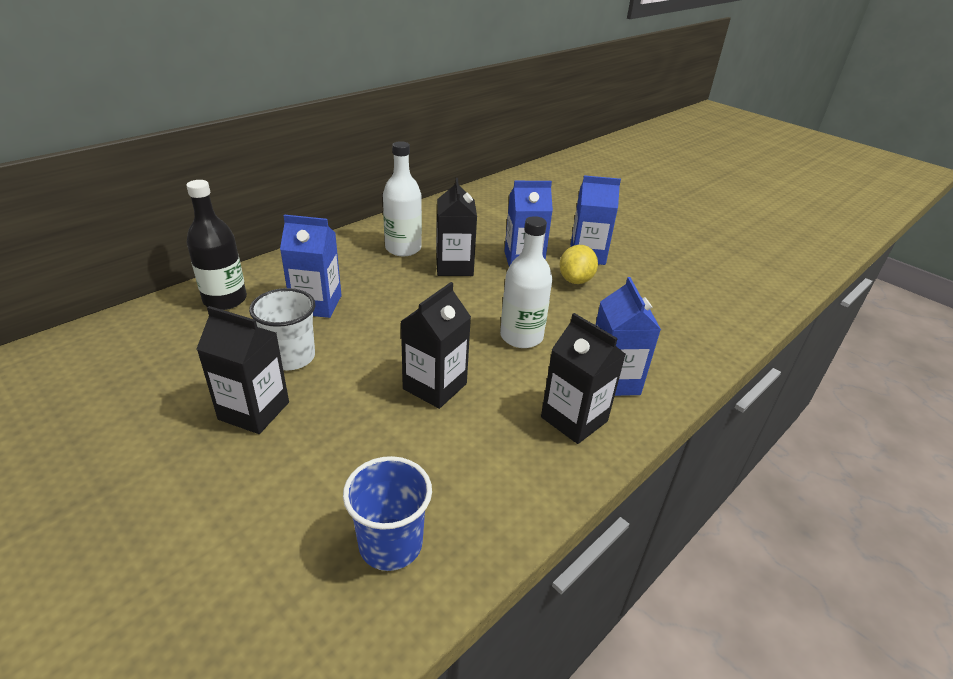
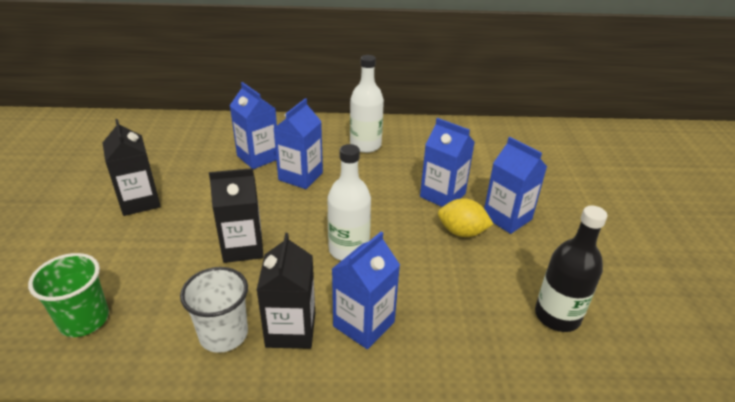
camera: 45 degrees right, 0 degrees up
(225, 300) = (218, 130): black bottle -> black bottle (557, 316)
(291, 357) = (199, 182): white cup -> white cup (223, 334)
(387, 301) = (300, 176): none -> blue carton
(390, 544) = (84, 320): blue cup -> green cup
(454, 266) = (381, 174): black carton -> none
(575, 280) = (462, 232): yellow lemon -> yellow lemon turned 45 degrees clockwise

